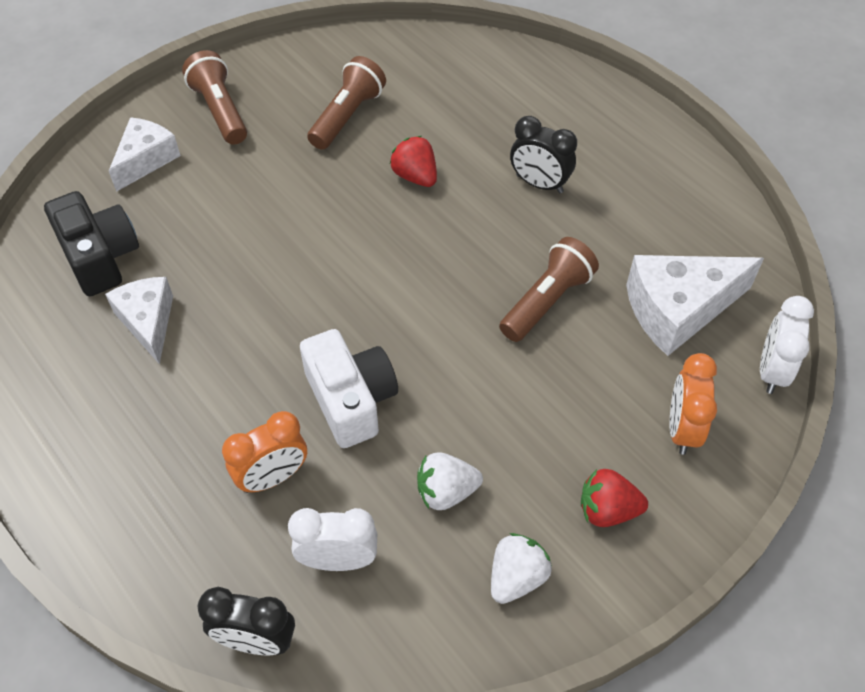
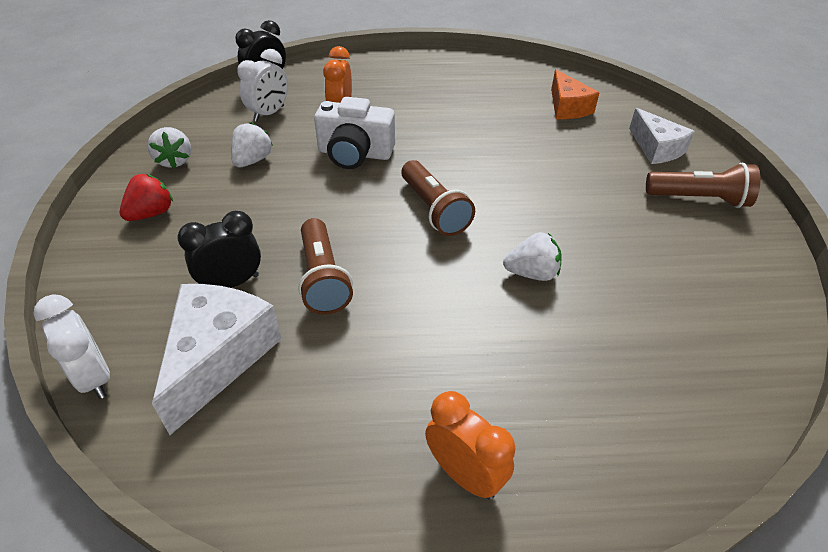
camera: 125 degrees right, 10 degrees down
(100, 257) = (567, 107): black camera -> orange cheese
(148, 322) = (495, 108): white cheese -> none
(347, 116) = (647, 267): brown flashlight -> brown flashlight (434, 210)
(415, 176) = (532, 273): red strawberry -> white strawberry
(539, 184) = (452, 353): black clock -> black clock (231, 283)
(682, 429) = (139, 283): orange clock -> orange clock (465, 474)

